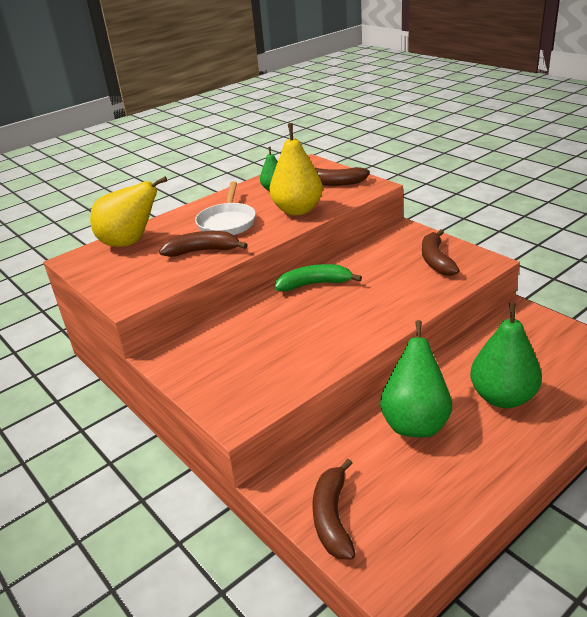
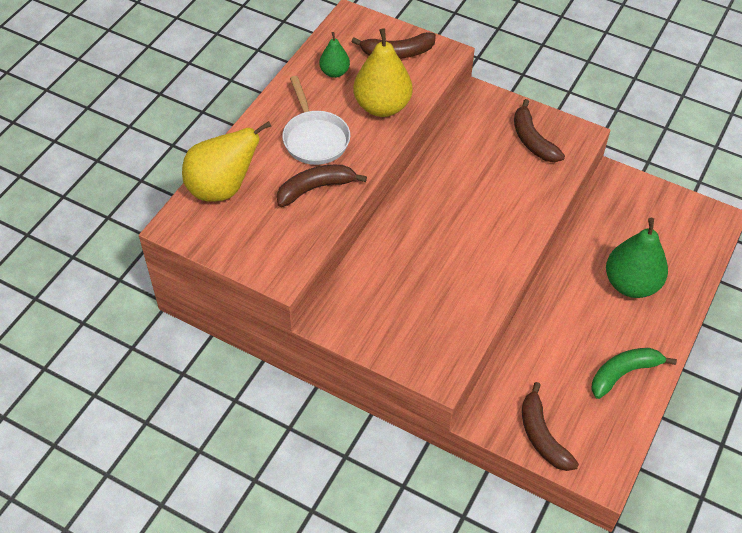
camera: 25 degrees left, 20 degrees up
(314, 284) = (428, 195): green banana -> green banana (623, 373)
(415, 422) = (569, 328): green pear -> none

